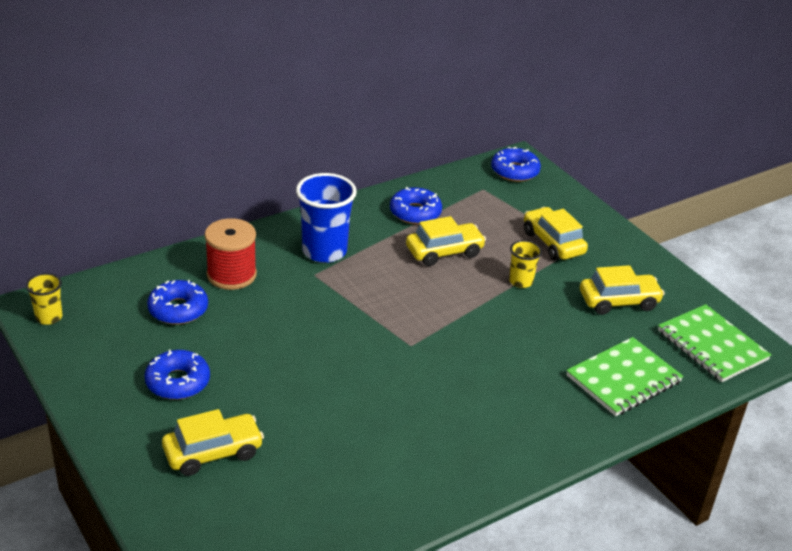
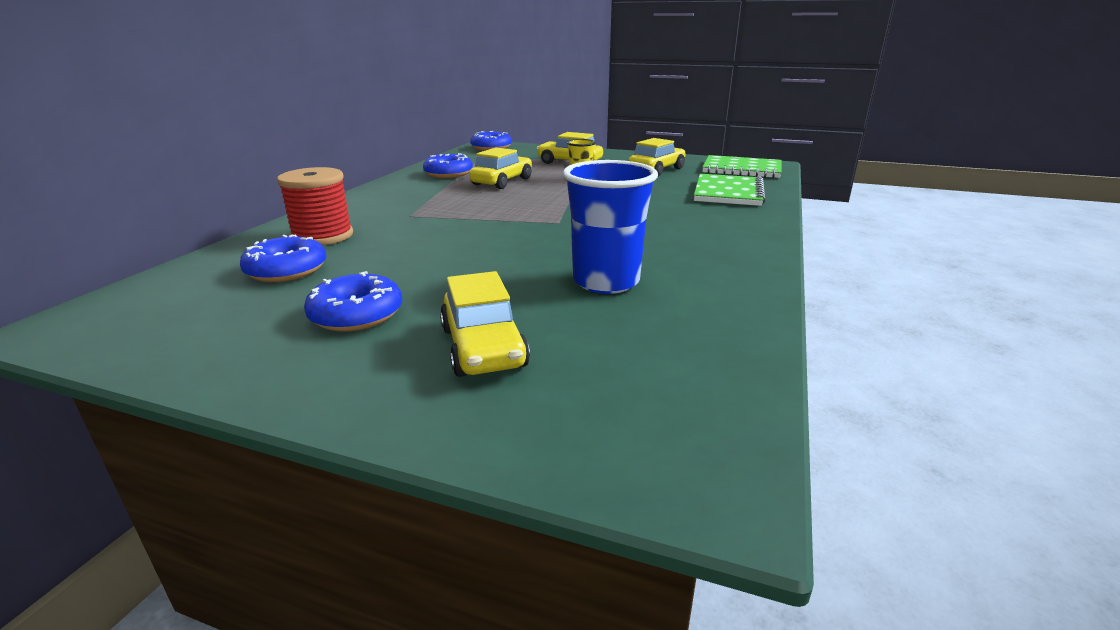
camera: 35 degrees left, 10 degrees down
(49, 317) = (89, 329): yellow cup -> none
(213, 452) = (483, 347): yellow car -> yellow car turned 135 degrees clockwise
(324, 251) = (400, 204): blue cup -> blue cup (606, 281)

